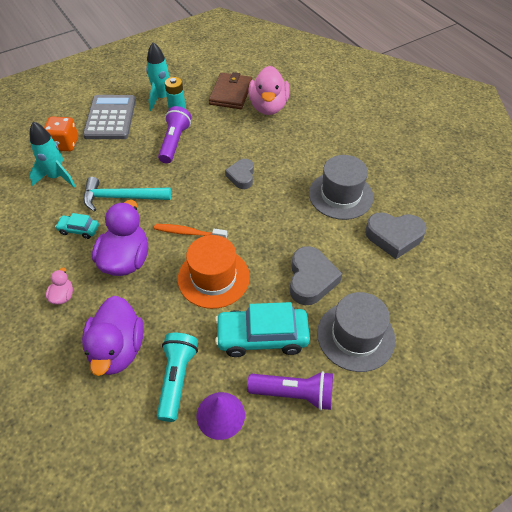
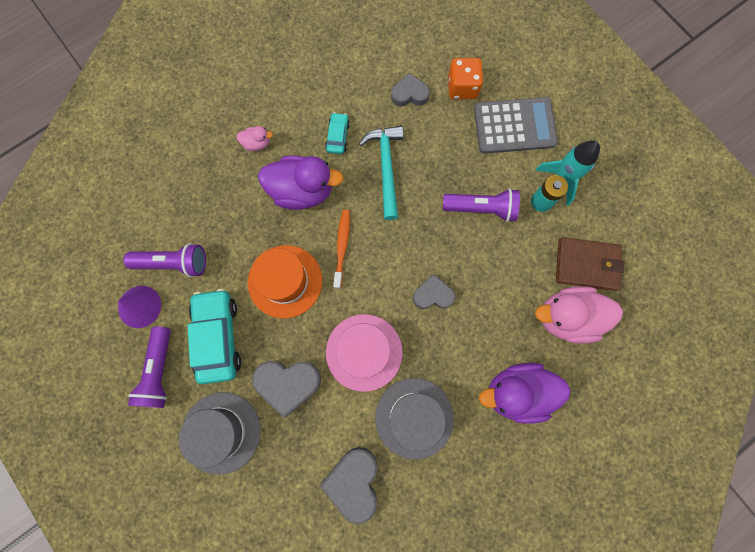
camera: 85 degrees right, 25 degrees up
(56, 177) = (409, 94): turquoise rocket -> grey heart
(117, 349) = (201, 206): purple duck -> purple duck (517, 392)
(177, 379) = (173, 263): turquoise flashlight -> purple flashlight
(285, 223) = (364, 352): none -> pink hat

